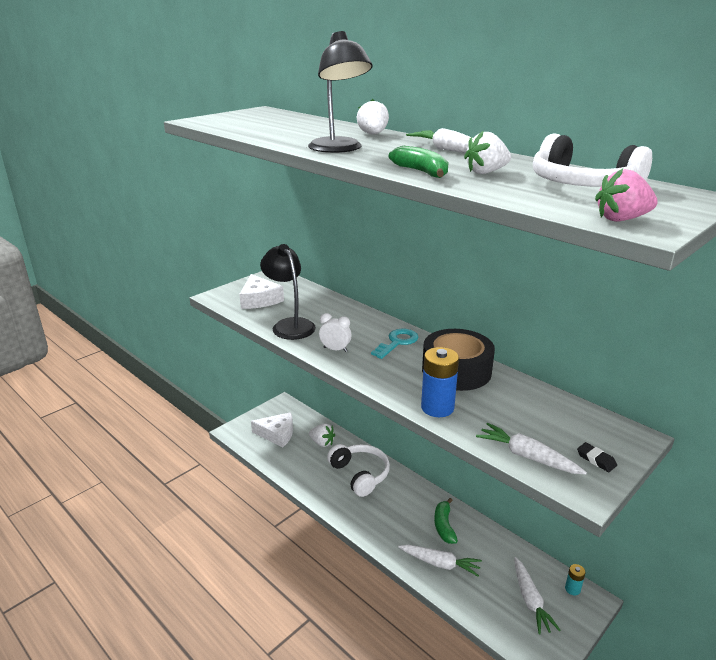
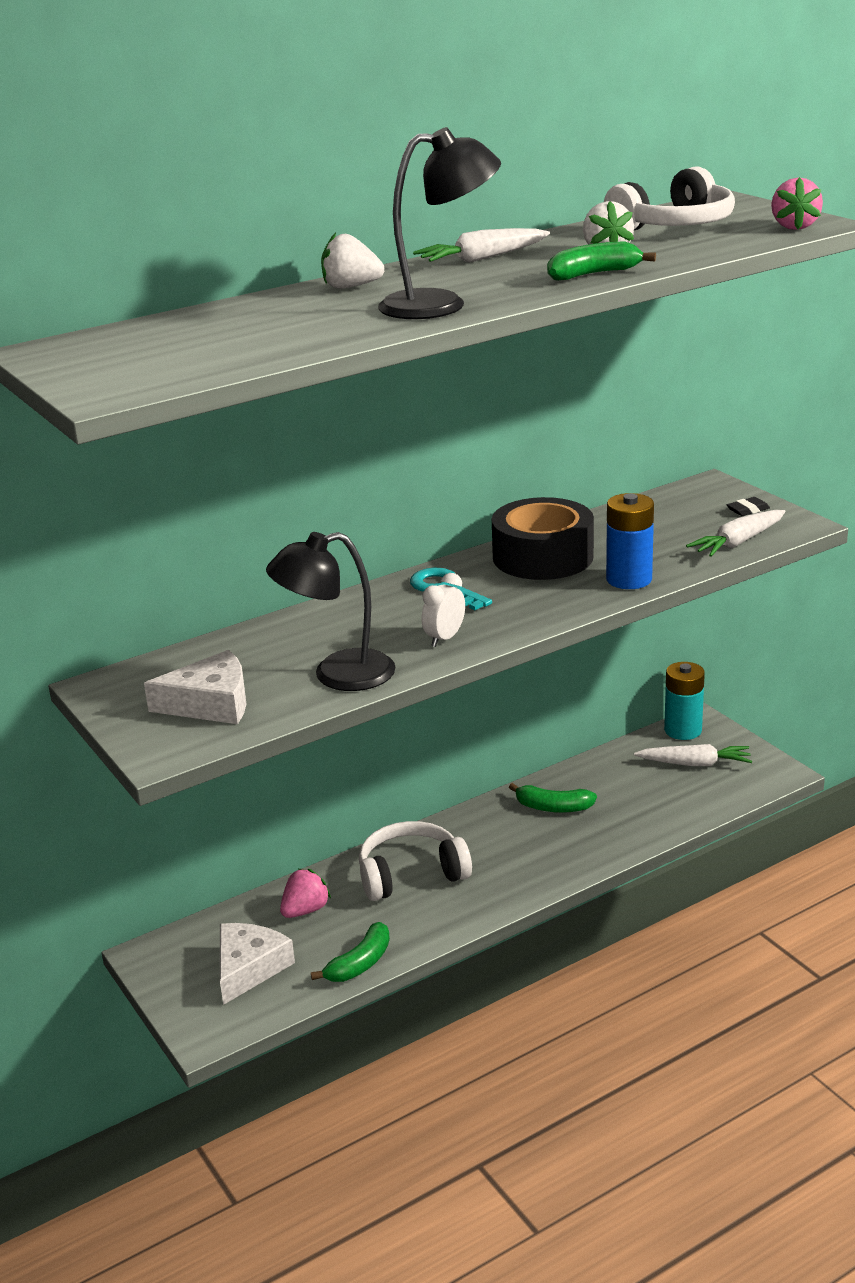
camera: 75 degrees left, 0 degrees up
(284, 469) = (360, 964): none -> green banana
(322, 443) = (305, 910): white strawberry -> pink strawberry
(440, 563) = (622, 823): white carrot -> none
(572, 589) = (683, 730): turquoise battery -> turquoise battery, size x1.93

